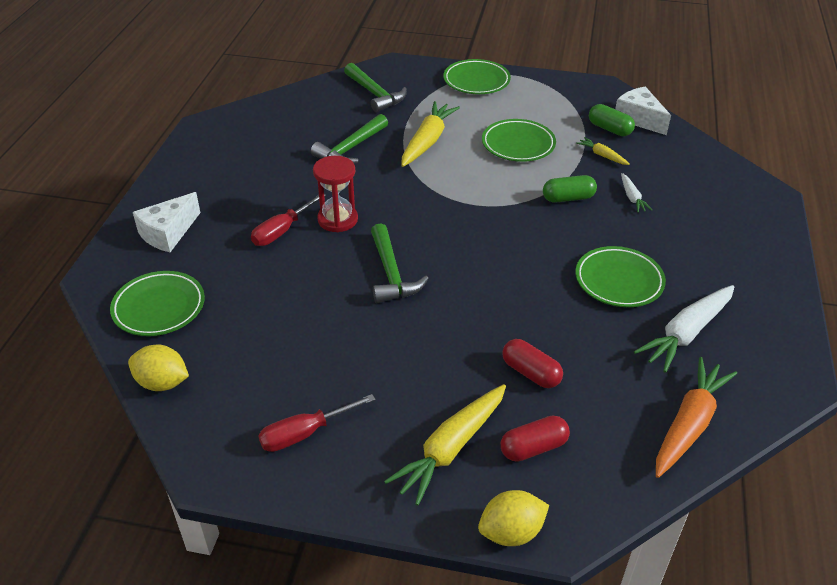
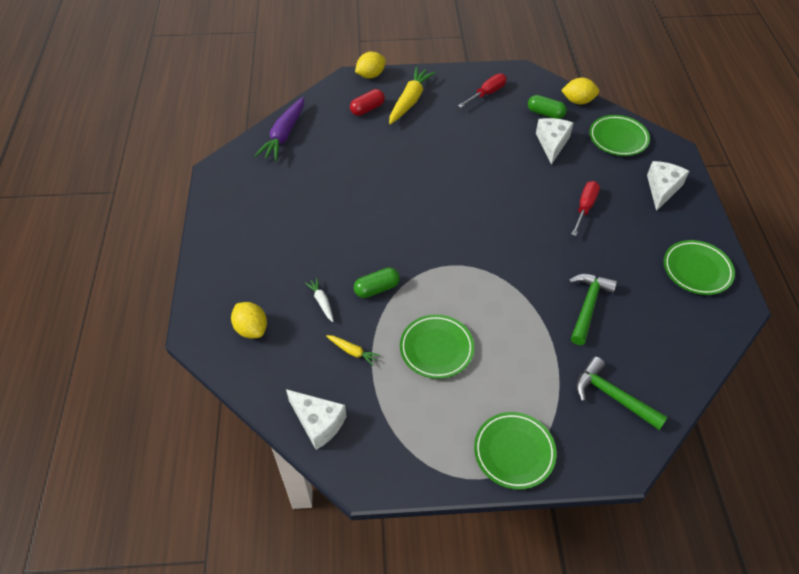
camera: 165 degrees right, 10 degrees up
(260, 319) = (552, 143): none -> white cheese
(337, 219) = (551, 226): red hourglass -> none
(391, 273) = (488, 190): green hammer -> none
(427, 141) = (523, 332): yellow carrot -> none
(530, 373) = (377, 145): red capsule -> none
(609, 129) = (349, 396): green capsule -> green capsule (545, 113)
(619, 281) = (328, 217): green plate -> green plate (697, 270)
(686, 333) = (282, 187): white carrot -> none
(689, 424) = (284, 135): orange carrot -> purple carrot
(709, 188) = (251, 329): none -> yellow lemon

